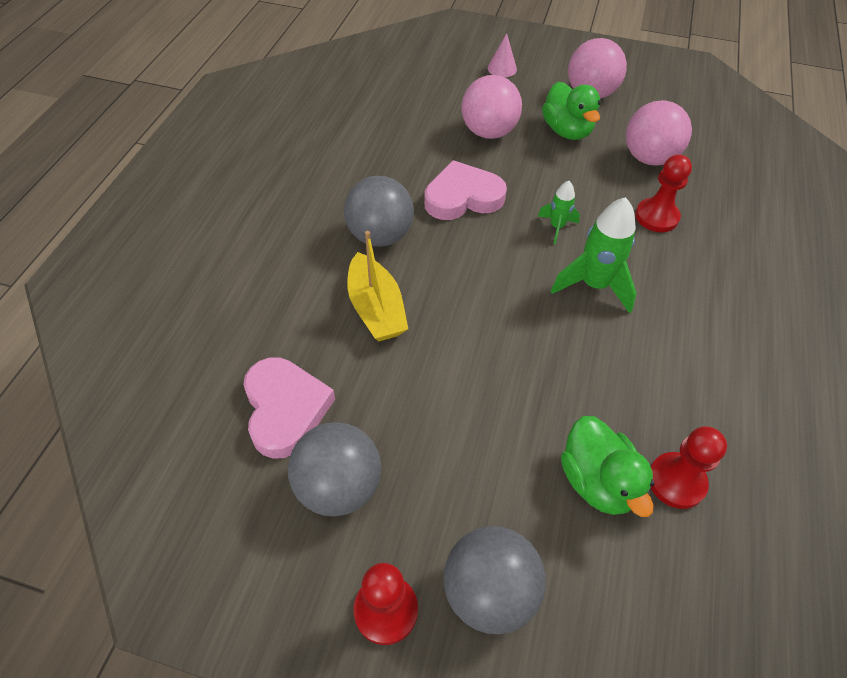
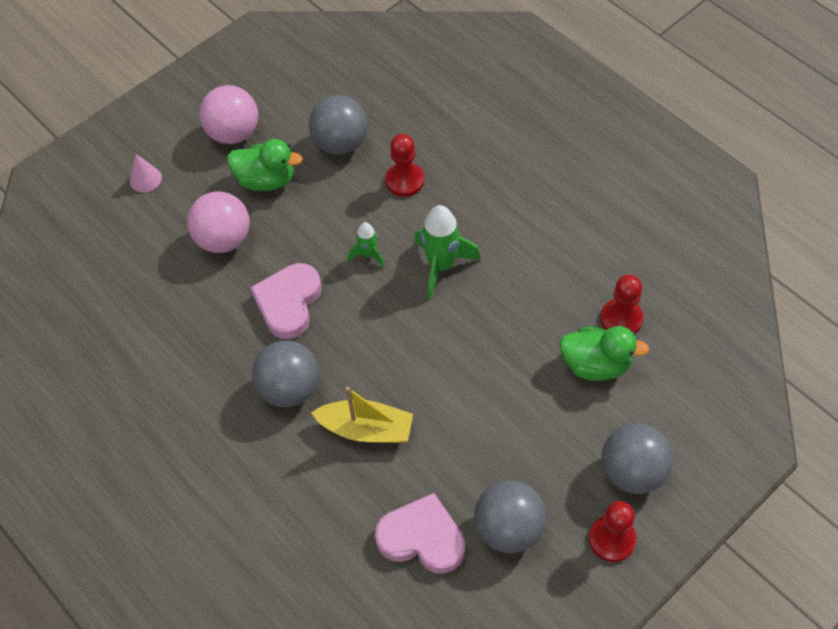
camera: 55 degrees left, 5 degrees up
(649, 158) = (340, 143): pink ball -> grey ball

